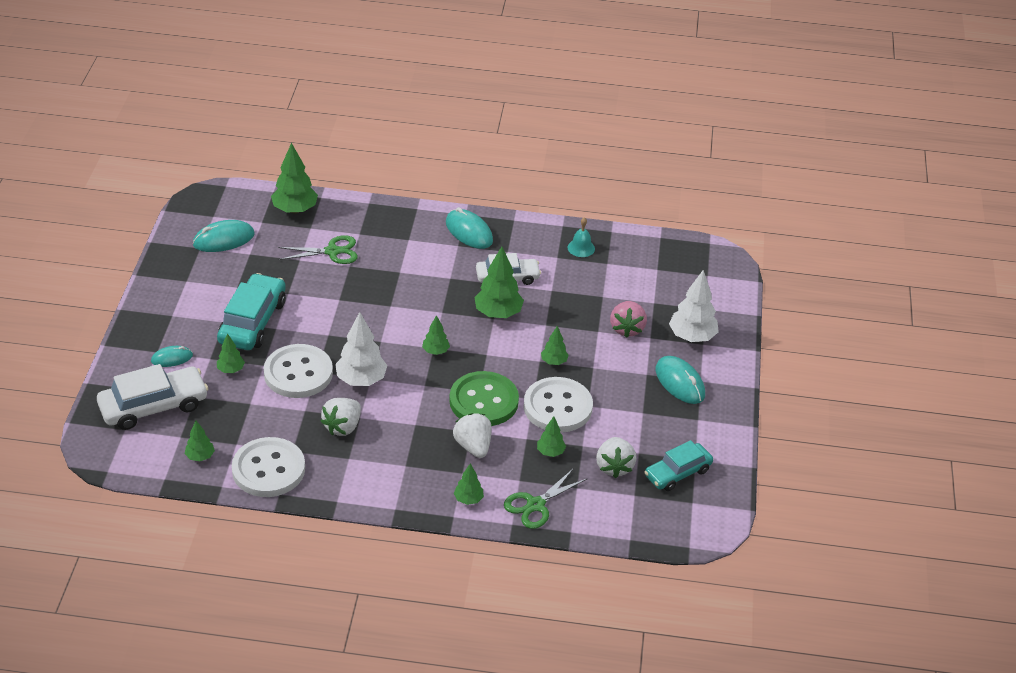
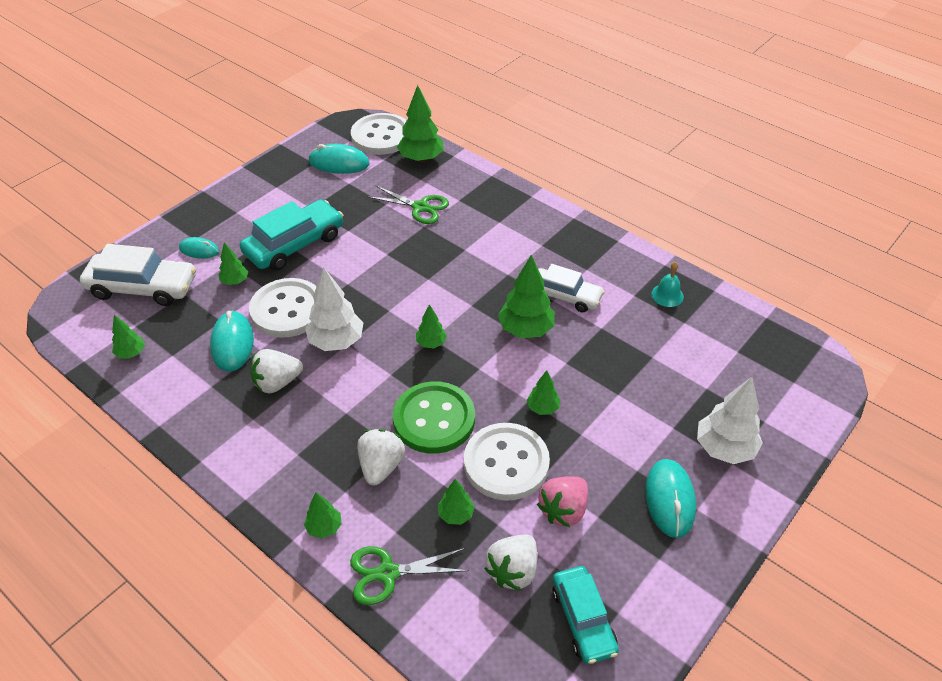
camera: 35 degrees right, 5 degrees up
(268, 469) = (173, 395): white button -> white button (381, 136)
(469, 232) = (563, 236): turquoise mouse -> turquoise mouse (232, 343)
(627, 328) = (653, 405): pink strawberry -> pink strawberry (563, 510)
(677, 473) = (583, 619): turquoise car -> turquoise car turned 105 degrees counterclockwise

